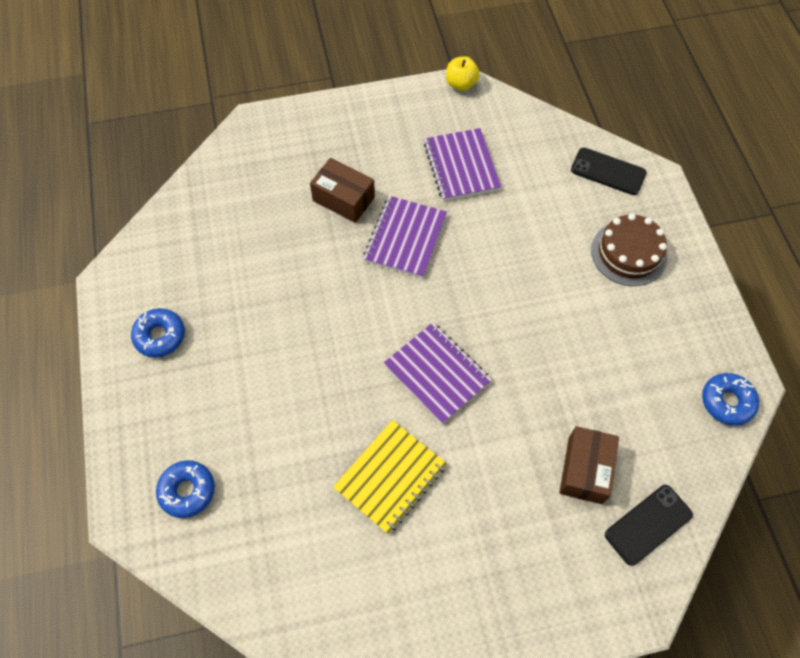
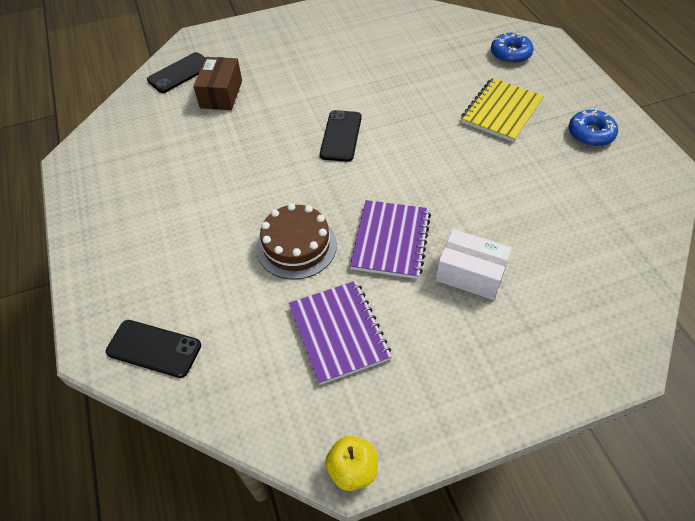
camera: 175 degrees right, 10 degrees down
(343, 199) = (470, 274): brown box -> white box
(390, 477) = (367, 75): yellow notebook -> yellow notebook (501, 111)
(437, 374) = (341, 136): purple notebook -> black phone
(628, 253) = (150, 254): brown cake -> brown cake (296, 246)
(727, 402) = (95, 145): blue donut -> none

